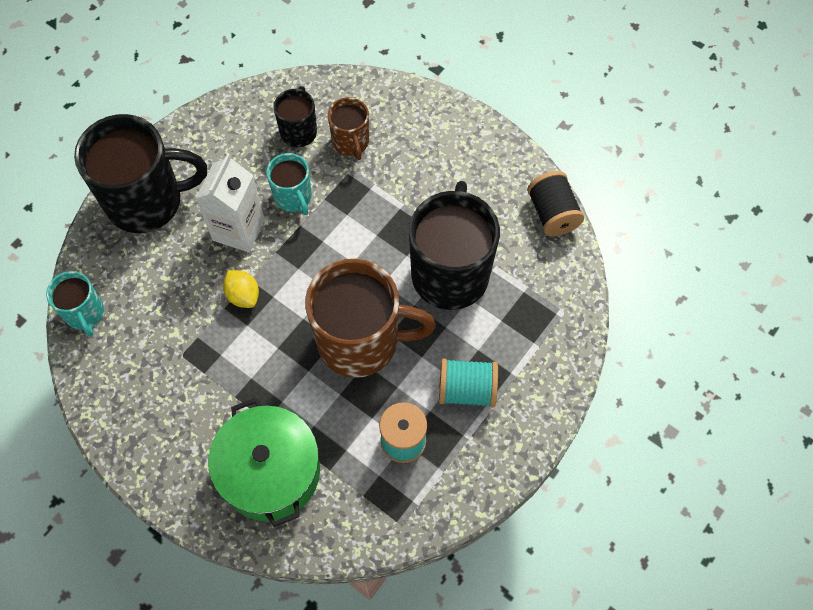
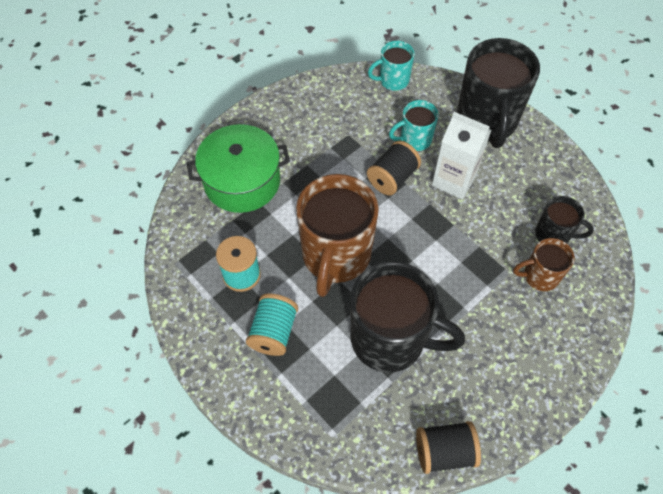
camera: 100 degrees right, 5 degrees down
(243, 295) = (392, 178): yellow lemon -> black spool
(293, 197) = (482, 223): turquoise mug -> turquoise mug (414, 139)

